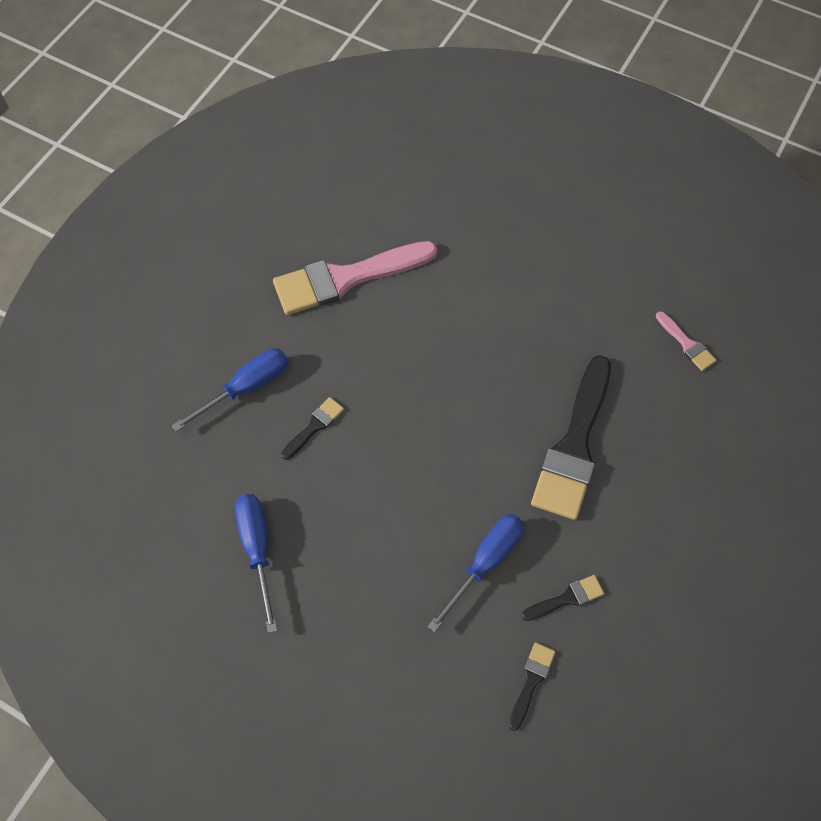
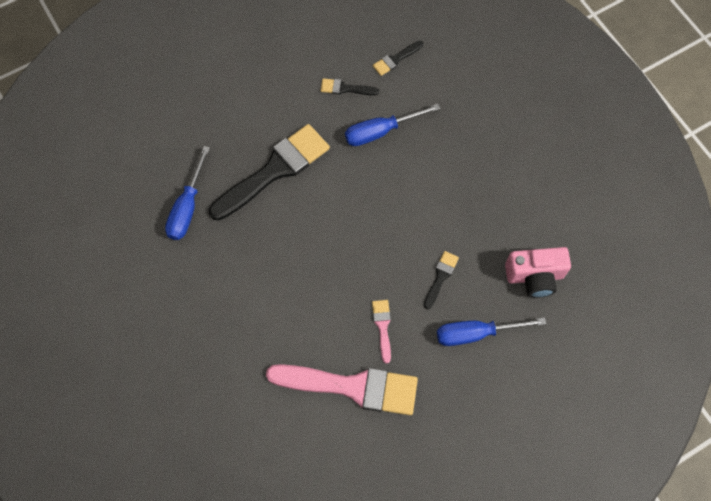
camera: 150 degrees left, 5 degrees up
(207, 481) = (534, 276): none -> pink camera
(257, 549) = (520, 213): blue screwdriver -> blue screwdriver (187, 207)
(314, 426) = (440, 277): black brush -> black brush turned 135 degrees clockwise
(686, 344) = (145, 197): pink brush -> pink brush (382, 326)

